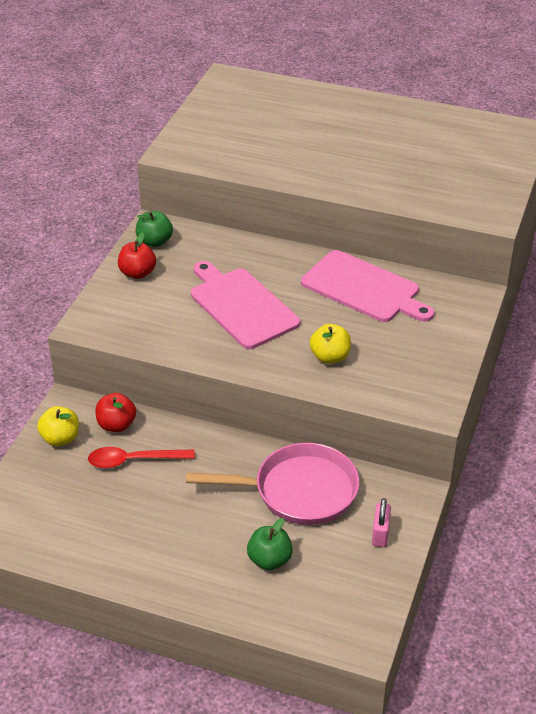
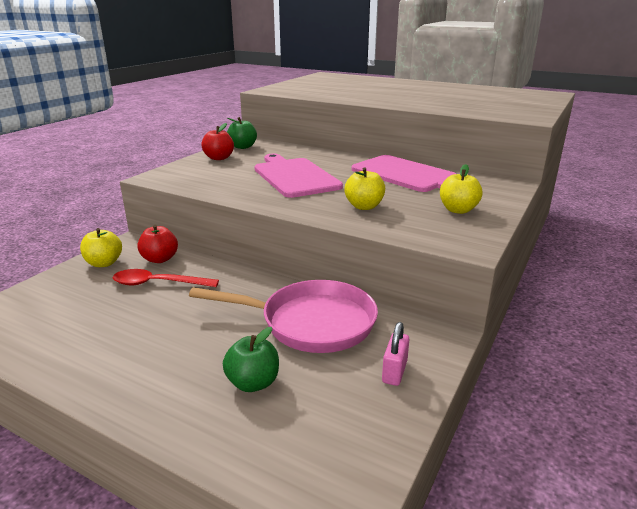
camera: 10 degrees right, 15 degrees down
(423, 352) = (458, 210): none -> yellow apple

